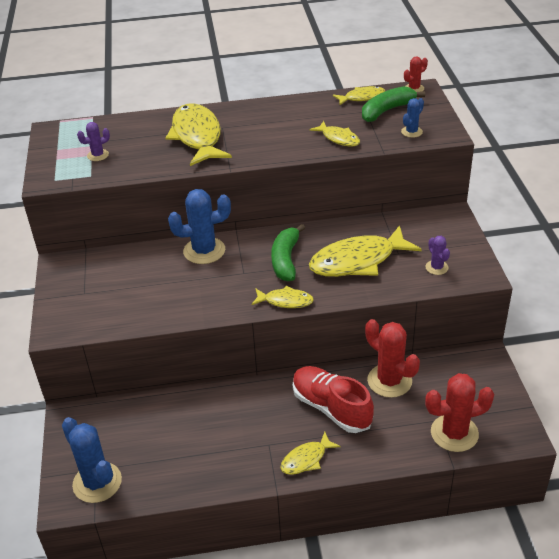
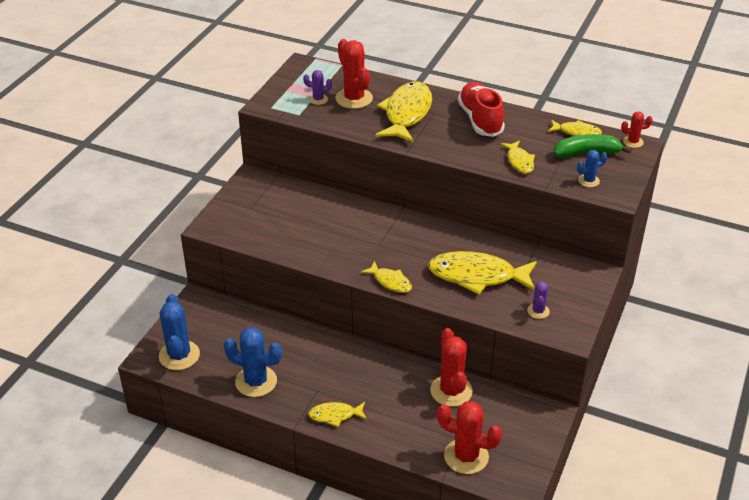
camera: 30 degrees right, 0 degrees up
(133, 142) = (354, 98): none -> red cactus
(204, 251) = (364, 213): blue cactus -> blue cactus (256, 381)
(286, 260) = (420, 249): green banana -> none
(331, 408) = (386, 388): red shoe -> red shoe (480, 120)

